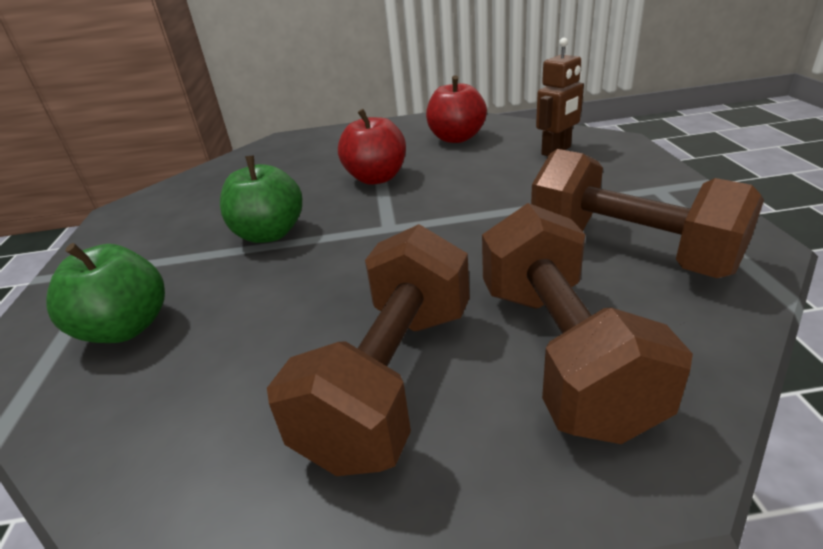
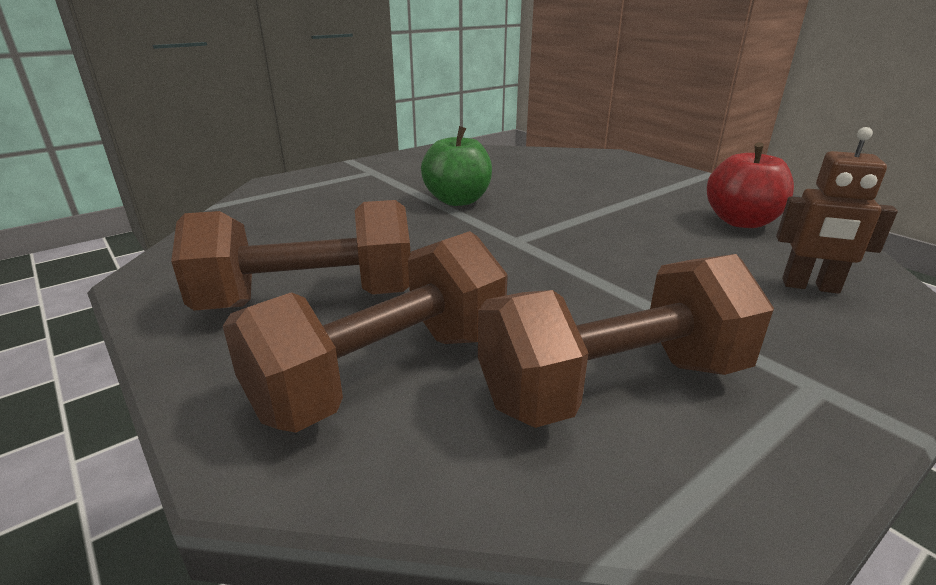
camera: 55 degrees right, 5 degrees down
(126, 327) = (317, 199): green apple -> none
(376, 178) = (595, 210): red apple -> none
(629, 250) = (614, 385): brown dumbbell -> brown dumbbell turned 60 degrees clockwise

